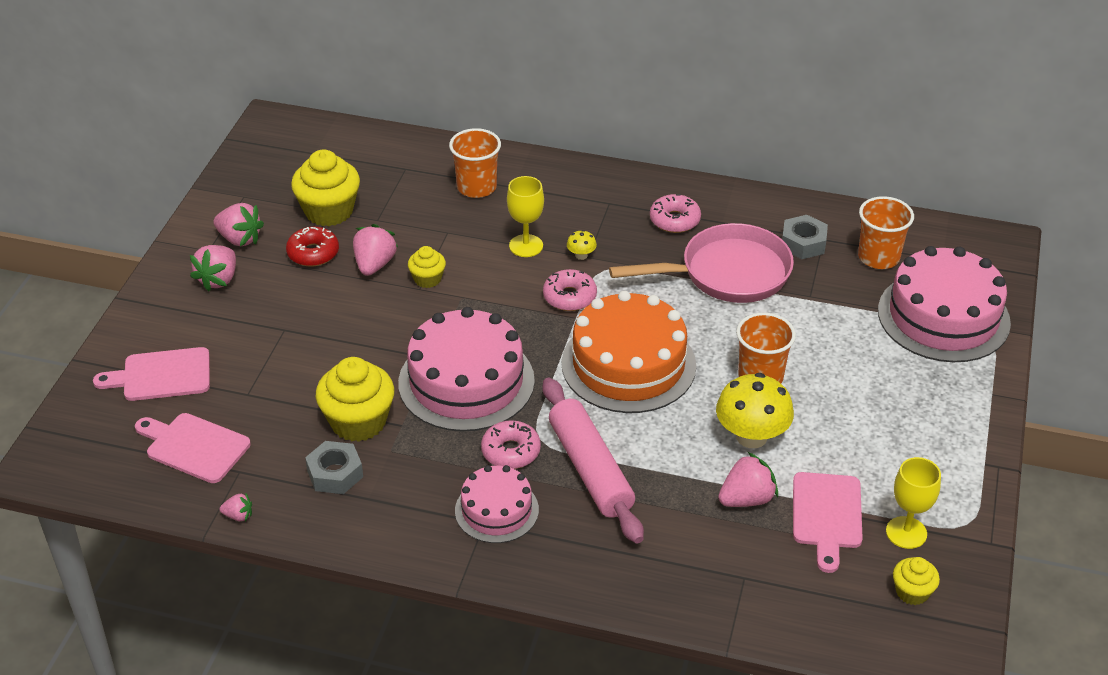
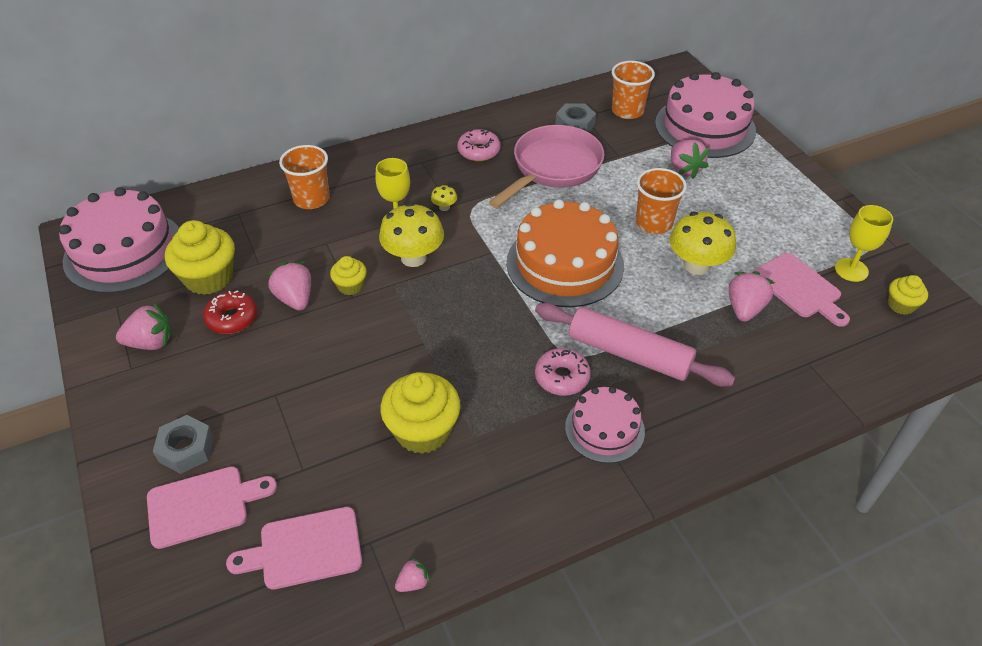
camera: 40 degrees left, 5 degrees up
(161, 375) = (203, 505): pink cutting board -> pink cutting board turned 150 degrees counterclockwise
(218, 279) = (168, 388): pink strawberry -> pink strawberry (684, 169)
(335, 474) = (452, 486): grey nut -> grey nut (186, 449)
(466, 381) = (469, 345): pink cake -> pink cake (124, 251)
(504, 284) = (413, 257): none -> yellow mushroom
(569, 297) = (470, 240): pink donut -> none

